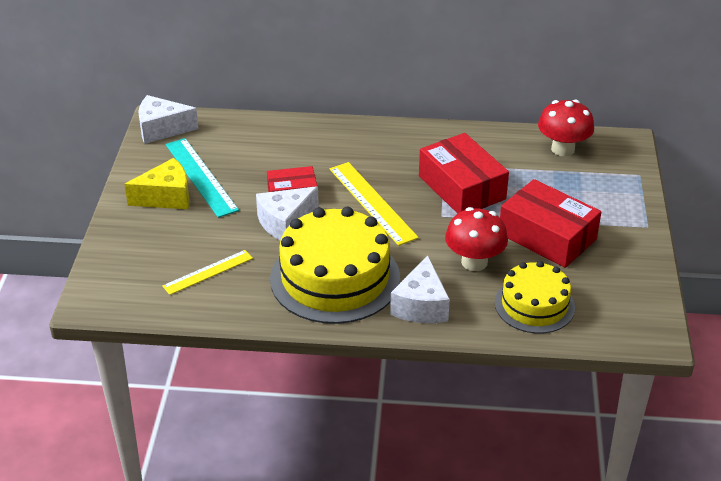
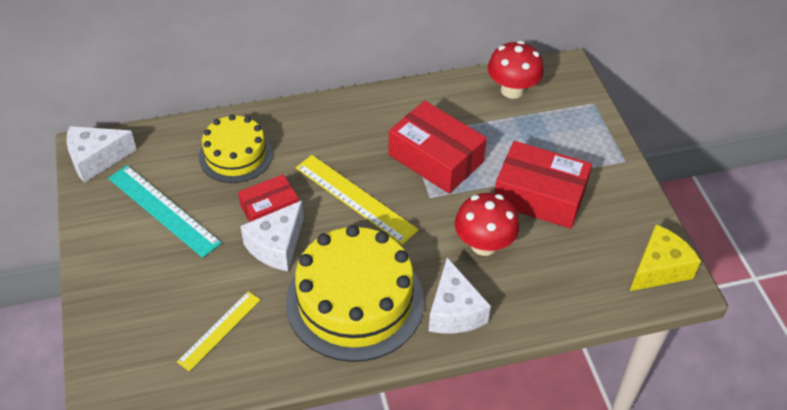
camera: 20 degrees left, 10 degrees up
(166, 197) = (136, 245): yellow cheese -> yellow cheese (659, 269)
(534, 305) = (560, 280): yellow cake -> yellow cake (235, 155)

